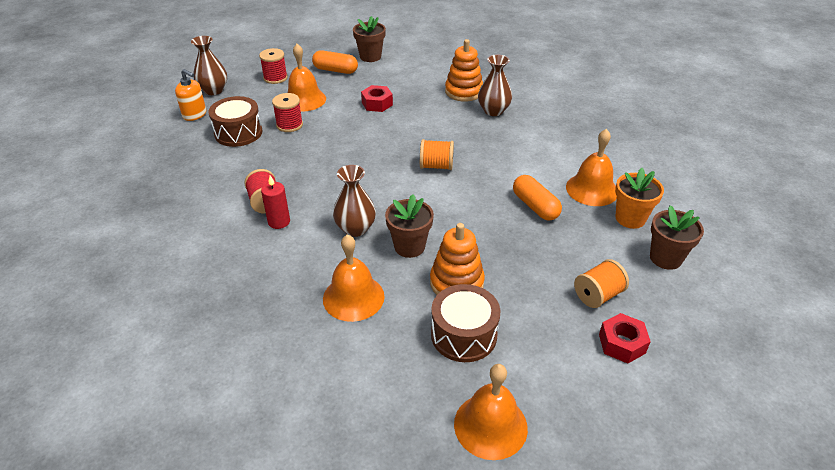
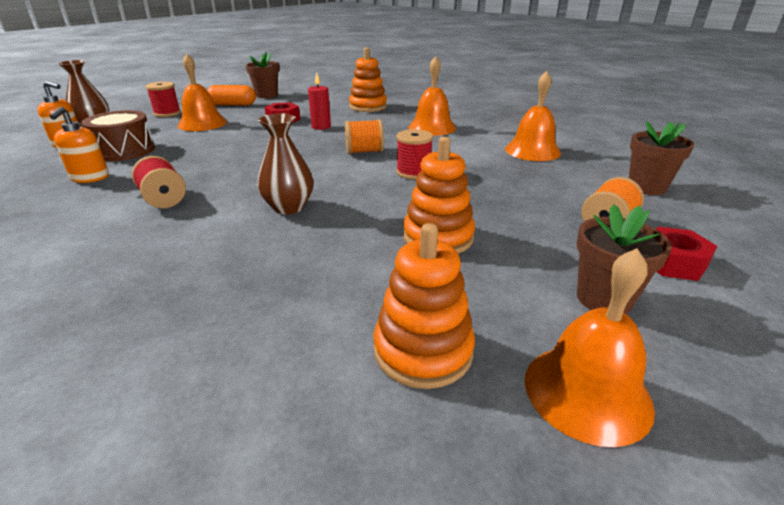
camera: 15 degrees left, 10 degrees down
(212, 166) = (90, 178): none -> orange soap dispenser
(279, 222) = (184, 213): red candle -> red candle (321, 127)
(289, 125) = (188, 140): red spool -> red spool (413, 172)
(353, 297) = (307, 271): orange bell -> orange bell (432, 127)
(406, 376) = (423, 351): none -> orange stacking toy
(409, 246) = (363, 214): brown flower pot -> brown flower pot (604, 299)
(463, 335) = (477, 286): brown drum -> none
(493, 111) = (403, 114): brown vase -> none
(535, 206) = (486, 167): orange capsule -> none
(630, 218) = (586, 165): orange flower pot -> none

